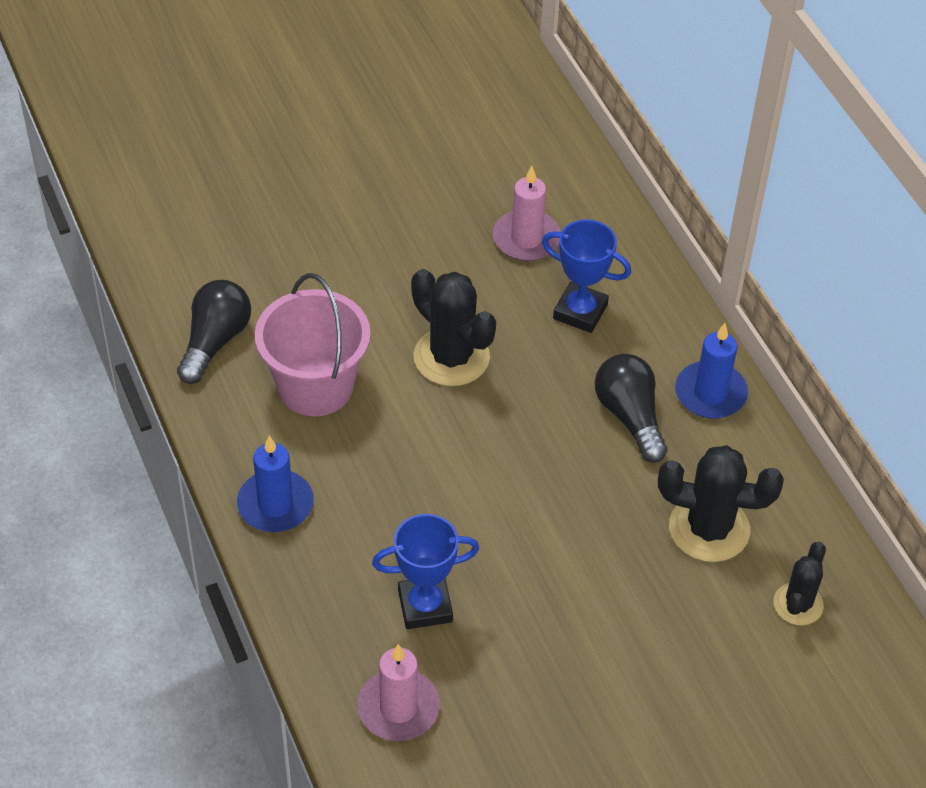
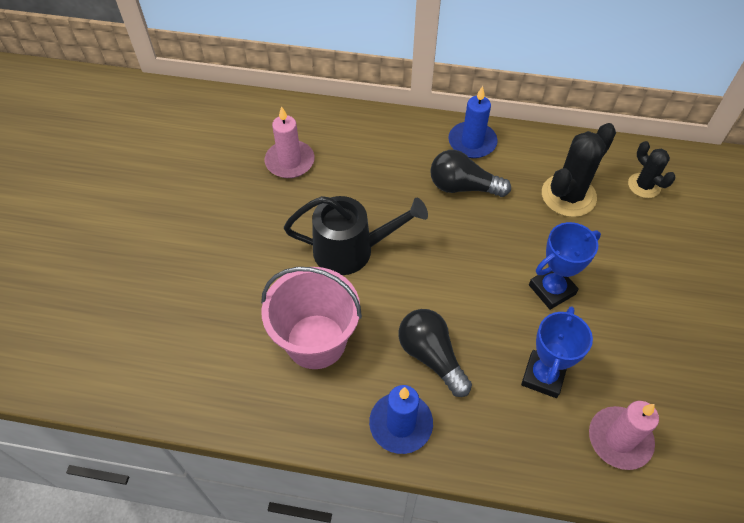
camera: 55 degrees left, 5 degrees up
(215, 341) = (225, 384): black light bulb -> black light bulb (431, 356)
(451, 357) = (351, 250): black cactus -> black watering can
(580, 312) = (367, 167): blue trophy -> blue trophy (552, 289)

